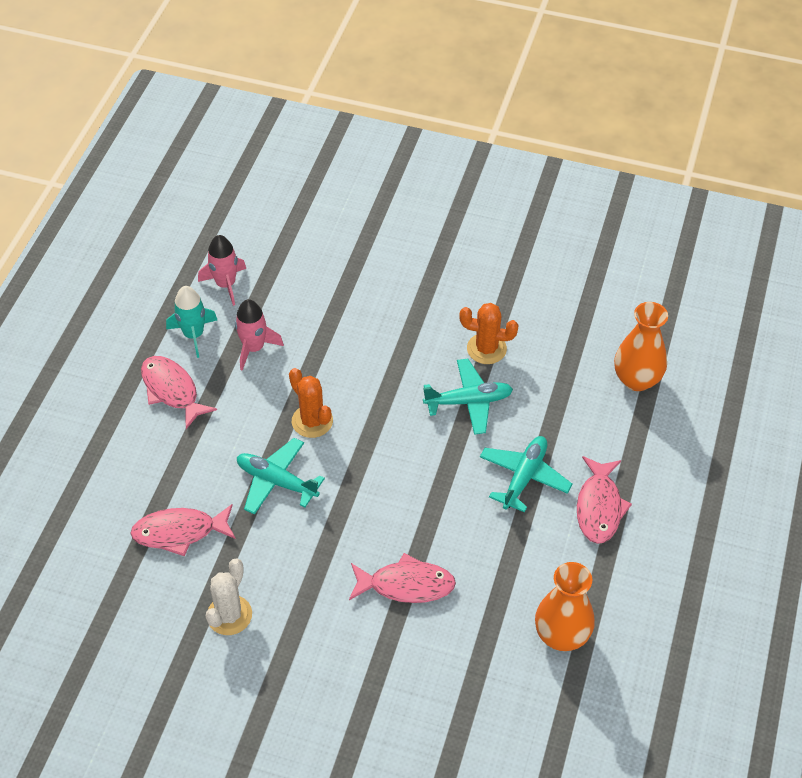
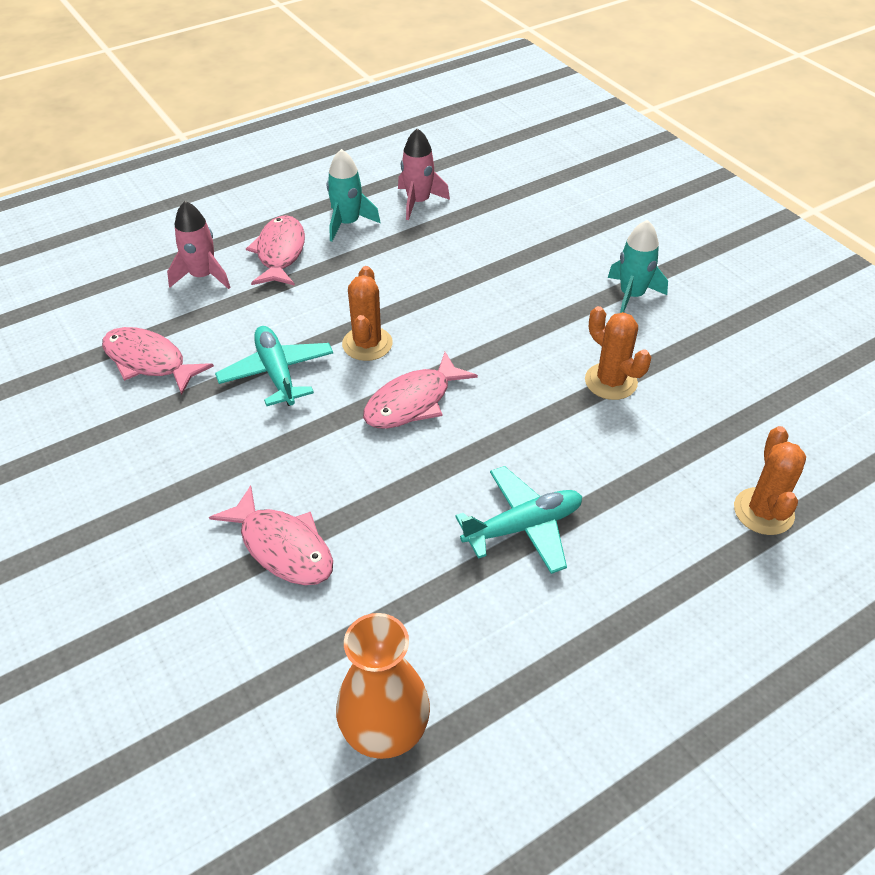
camera: 40 degrees right, 5 degrees down
(229, 615) = (99, 457): white cactus -> none
(254, 348) = (385, 259): pink rocket -> pink rocket (203, 276)
(442, 275) = (631, 295): none -> turquoise rocket
(469, 401) = (540, 417): turquoise plane -> none
(599, 507) = (580, 617): pink fish -> pink fish (413, 402)
(636, 379) = (763, 511): orange vase -> orange cactus

